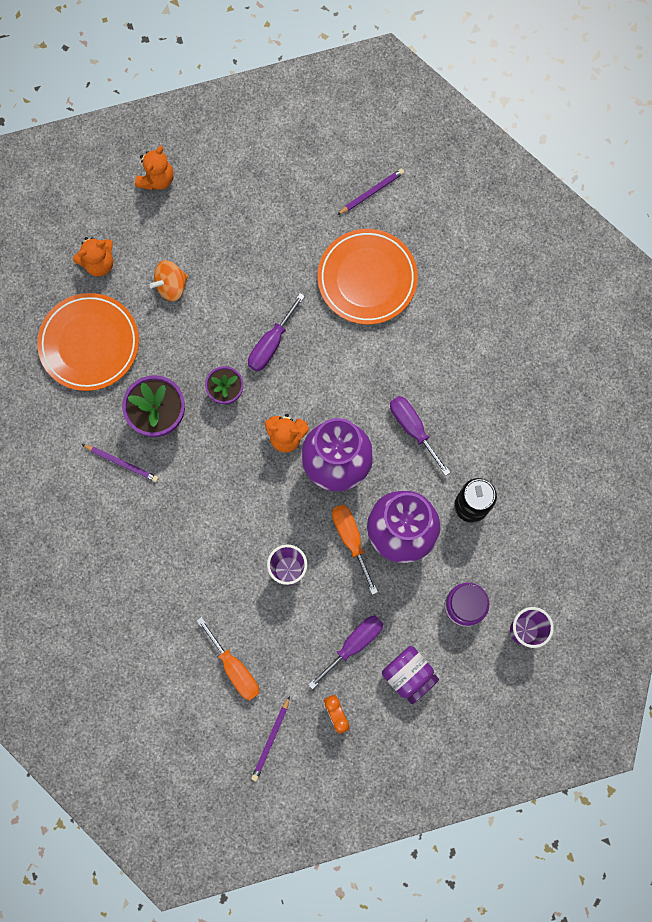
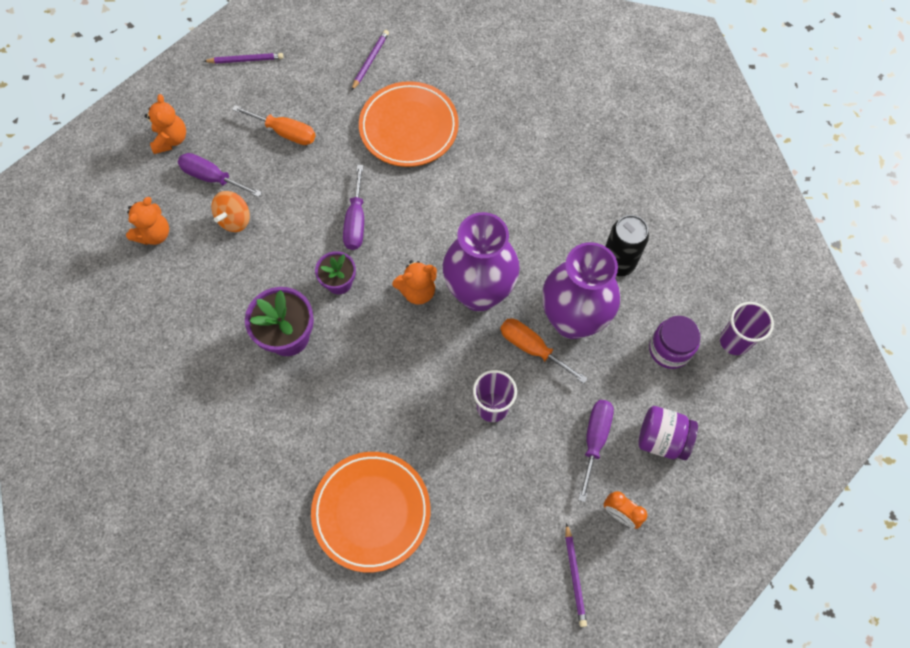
camera: 30 degrees left, 10 degrees down
(89, 344) = (183, 307): orange plate -> orange plate (371, 512)
(122, 463) = (275, 397): purple pencil -> purple pencil (246, 60)
(234, 668) = (497, 528): orange screwdriver -> orange screwdriver (285, 132)
(413, 429) = (526, 226): purple screwdriver -> purple screwdriver (212, 178)

